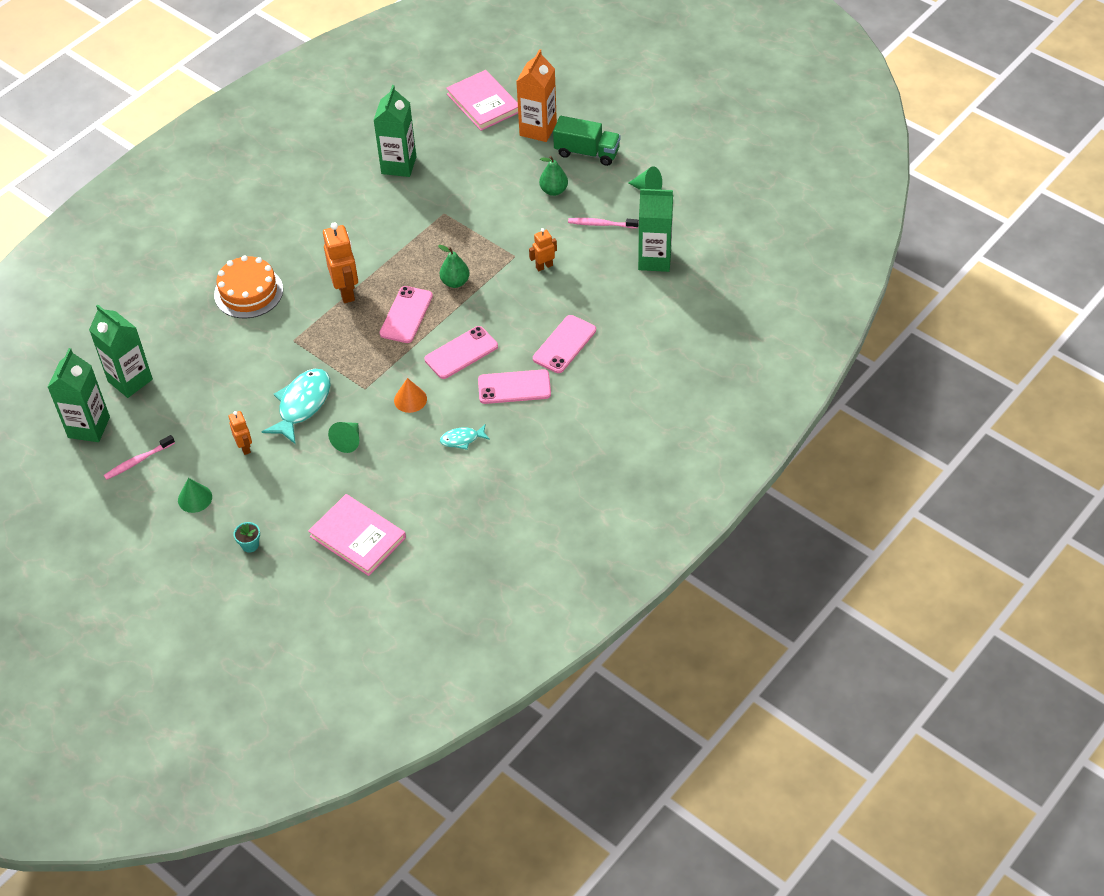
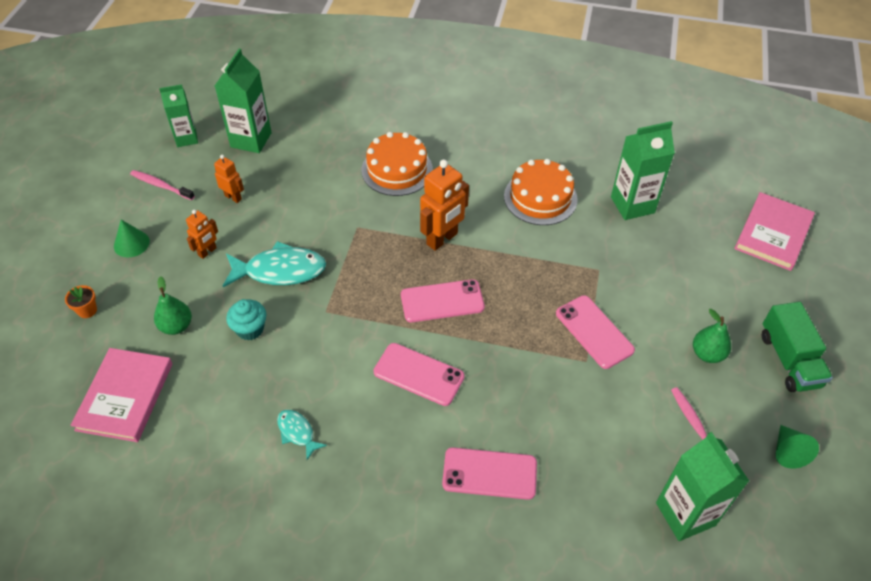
camera: 60 degrees right, 0 degrees up
(89, 427) = (186, 138): green carton -> green carton, size x0.66
(250, 545) = (87, 310): turquoise flower pot -> orange flower pot
(348, 441) = (250, 329): green cone -> turquoise cupcake
(350, 215) = (540, 197): none -> orange cake
(410, 399) = (330, 357): orange cone -> none
(455, 282) = (513, 323): green pear -> green pear (176, 326)
(514, 387) = (397, 450): pink phone -> pink phone (594, 332)
(538, 129) = (780, 298): orange carton -> none
(544, 266) = (591, 396): orange robot -> orange robot (233, 197)

